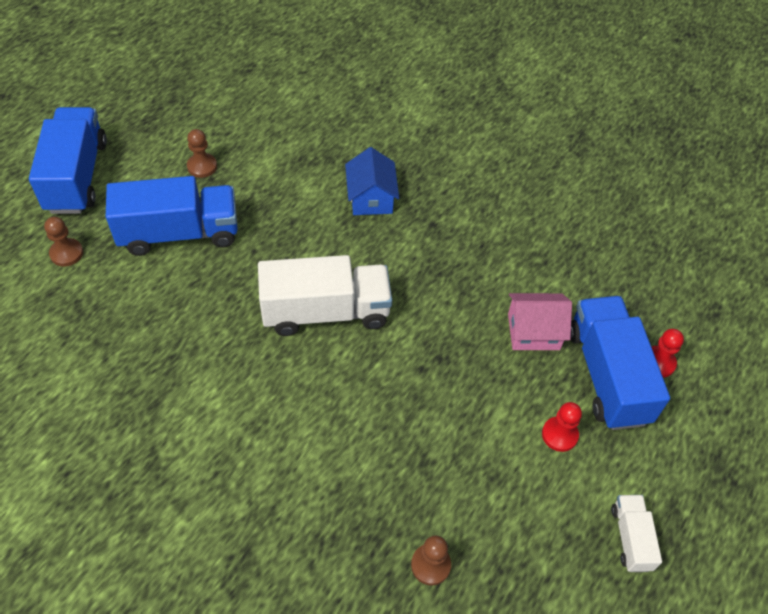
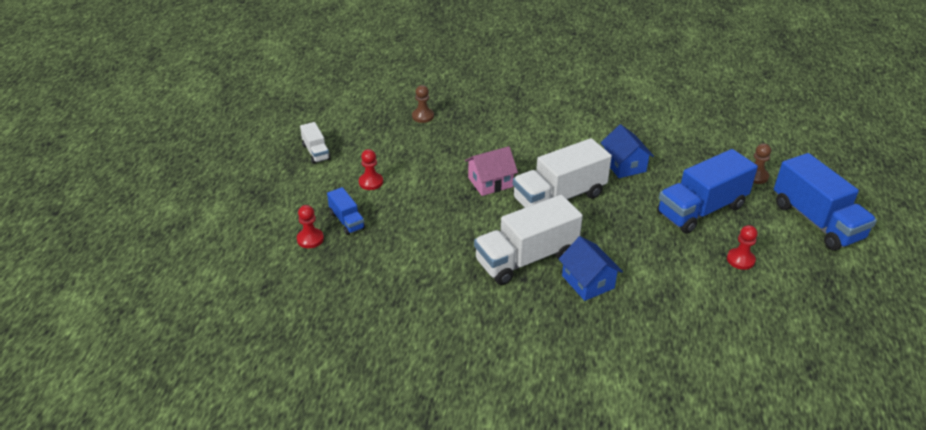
camera: 160 degrees right, 15 degrees down
(202, 166) = (740, 260): brown pawn -> red pawn
(204, 332) = (624, 165): none -> blue house
(417, 245) = (526, 258): none -> white truck
(533, 331) = (408, 230): pink house -> pink house (490, 182)
(607, 375) = (347, 221): blue truck -> blue truck, size x0.50

